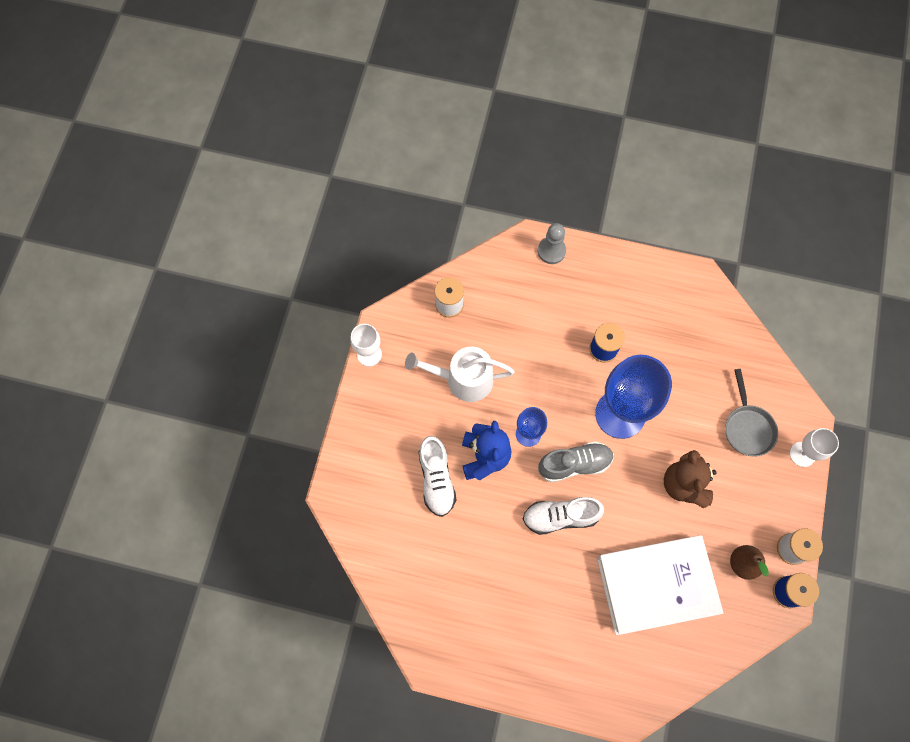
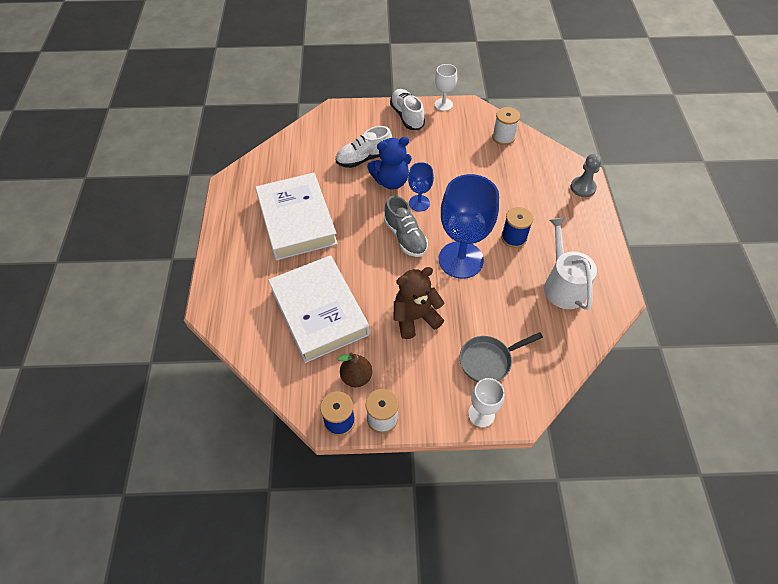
camera: 75 degrees right, 15 degrees down
(463, 379) = (447, 157): white watering can -> white watering can (563, 285)
(518, 586) = (296, 220): none -> white book
(560, 517) = (358, 236): white shoe -> white shoe (407, 116)

